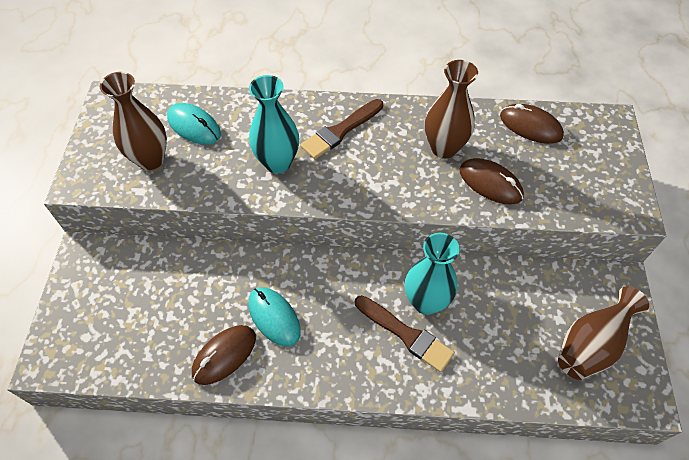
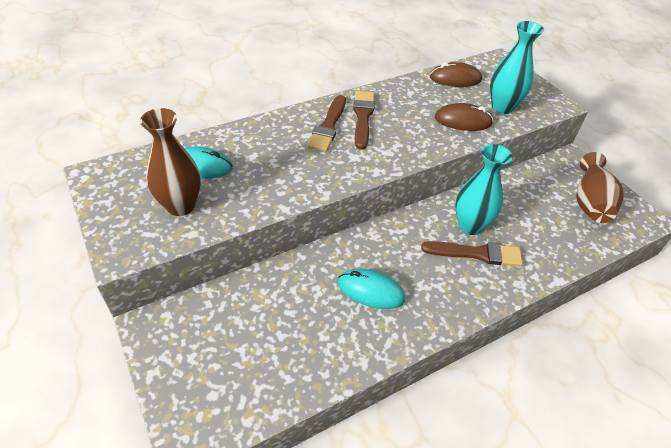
camera: 35 degrees left, 10 degrees down
(224, 355) = (355, 340): brown mouse -> none
(277, 162) = (298, 165): turquoise vase -> turquoise vase (502, 107)
(384, 134) = (362, 117): none -> brown brush
(444, 148) = (412, 111): brown vase -> none

